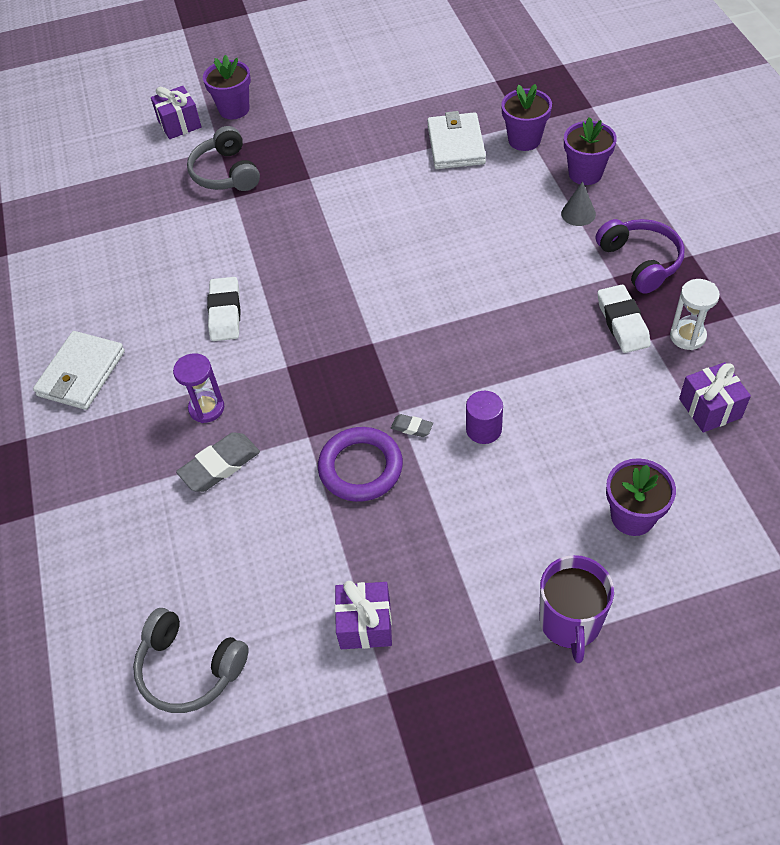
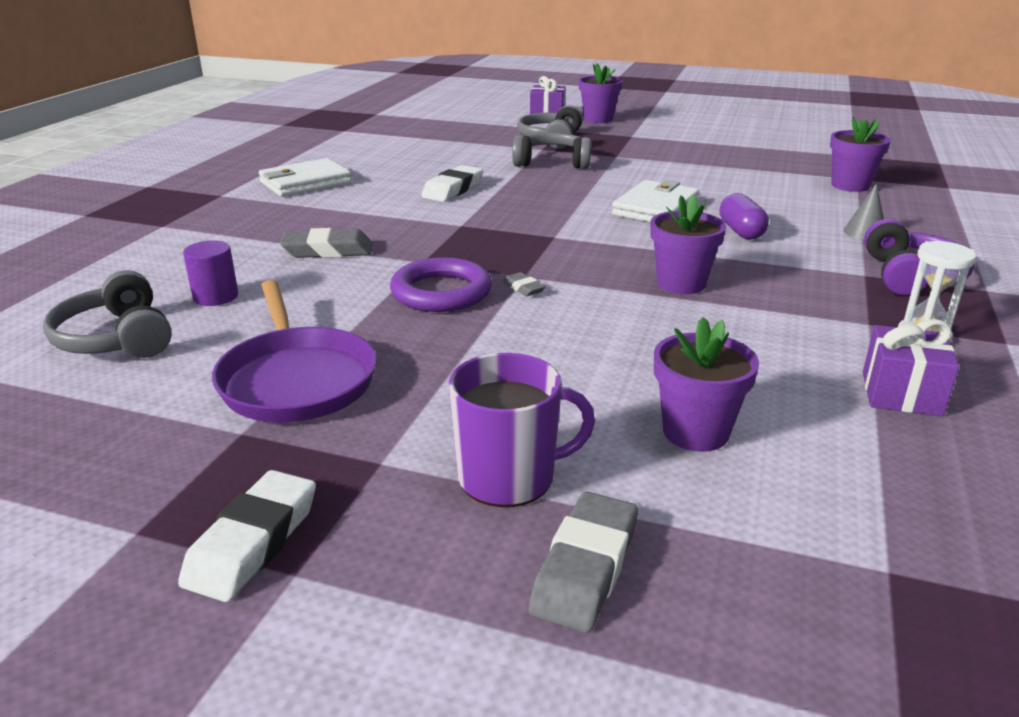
camera: 30 degrees right, 25 degrees down
(206, 408) = (365, 223): purple hourglass -> none
(266, 219) = (552, 162): none -> grey headphones
(365, 624) = (296, 379): purple gift -> purple pan
(456, 145) = (774, 172): white wallet -> white wallet (655, 208)
(483, 429) = (594, 313): purple cylinder -> purple cylinder (216, 297)
(497, 259) = (741, 231): none -> purple capsule
(570, 622) = (509, 477): purple mug -> purple mug turned 135 degrees counterclockwise
(585, 173) = (899, 215): purple flower pot -> purple flower pot (681, 284)
(622, 323) = (843, 303): white eraser -> white eraser (253, 542)
(661, 661) = (585, 568): none -> grey eraser

